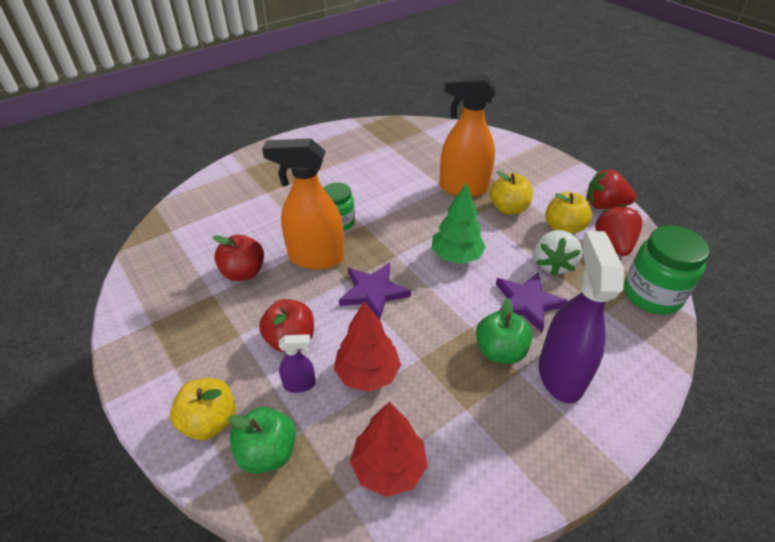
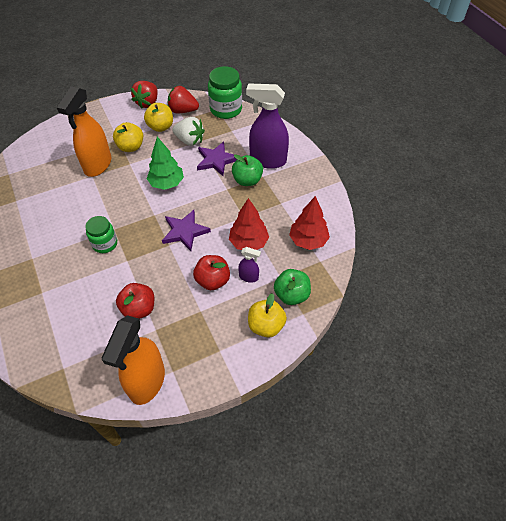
camera: 80 degrees left, 10 degrees up
(300, 384) = (249, 277): purple spray bottle -> purple spray bottle turned 105 degrees clockwise
(315, 258) = (139, 261): orange spray bottle -> orange spray bottle (147, 382)

